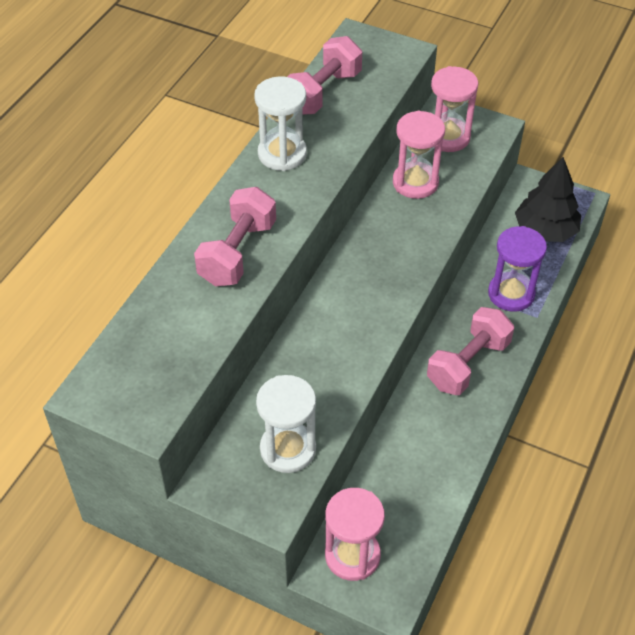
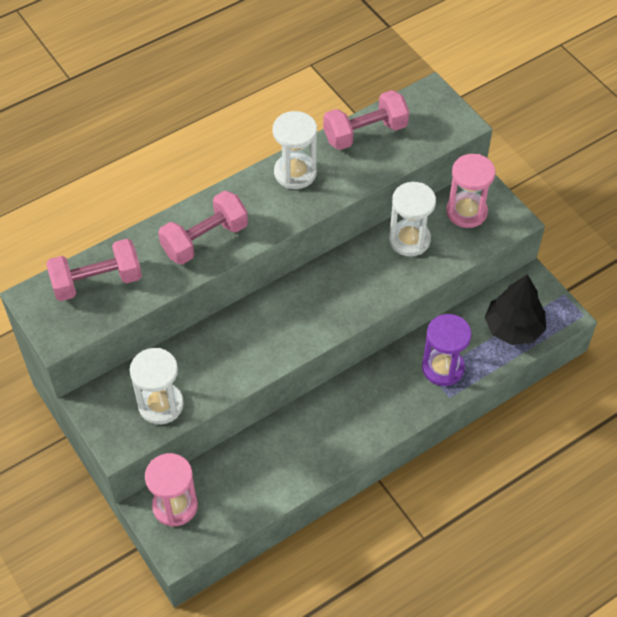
camera: 30 degrees right, 5 degrees up
(415, 182) = (409, 240): pink hourglass -> white hourglass
(468, 364) = (364, 407): pink dumbbell -> pink dumbbell (97, 282)

